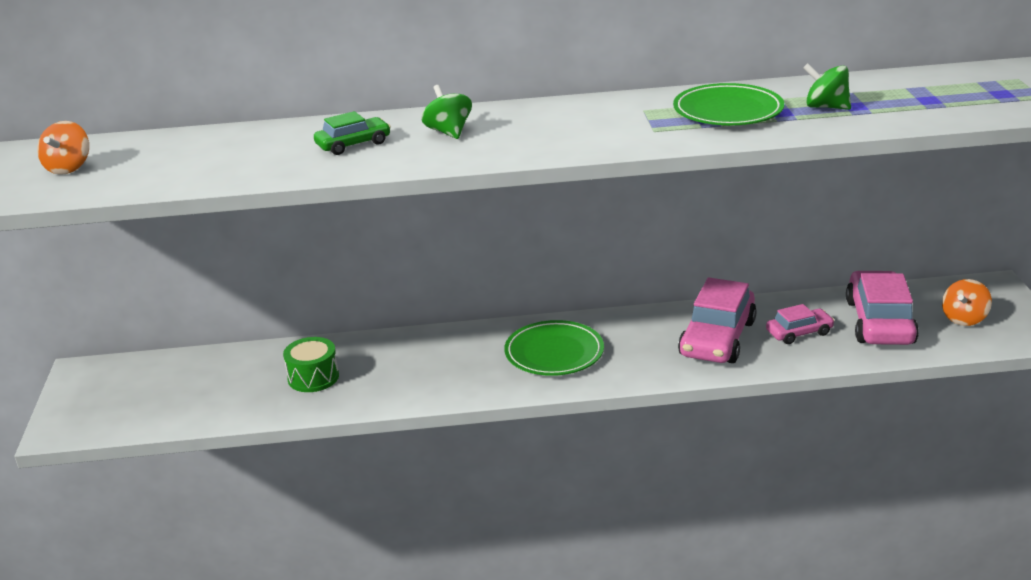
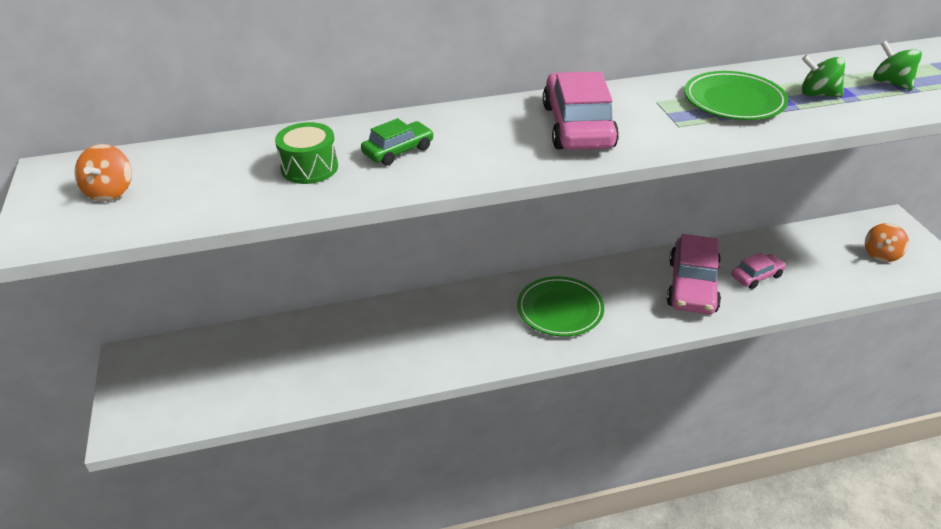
camera: 10 degrees left, 10 degrees up
(313, 377) = (353, 350): green drum -> green drum (309, 168)
(448, 132) = (486, 133): green spinning top -> green spinning top (891, 83)
(880, 322) = (817, 261): pink car -> pink car (578, 126)

